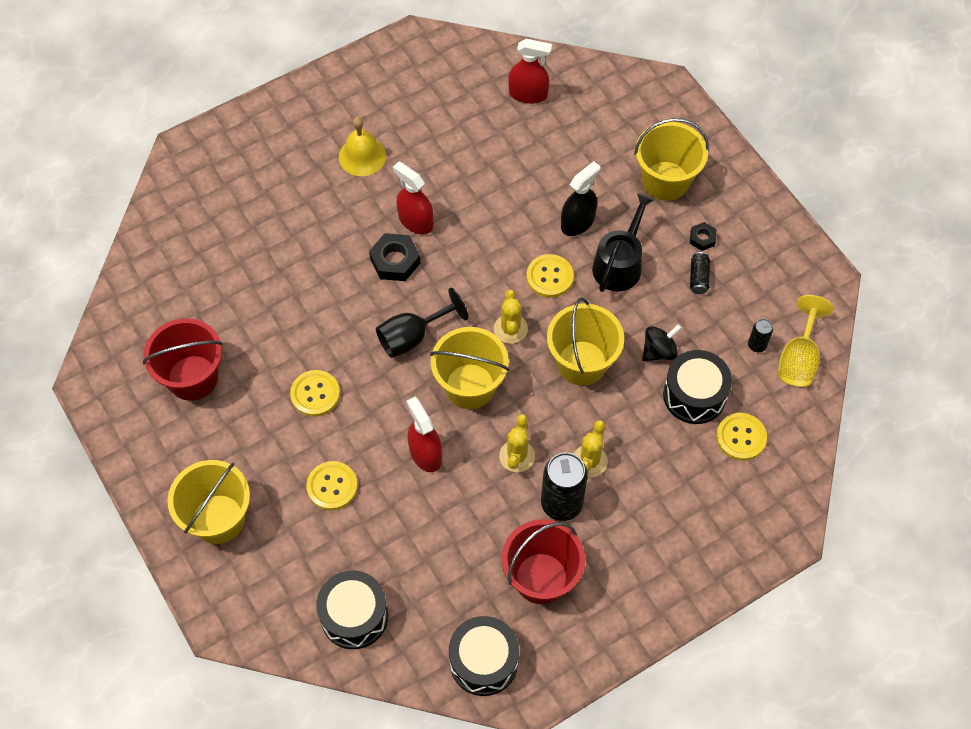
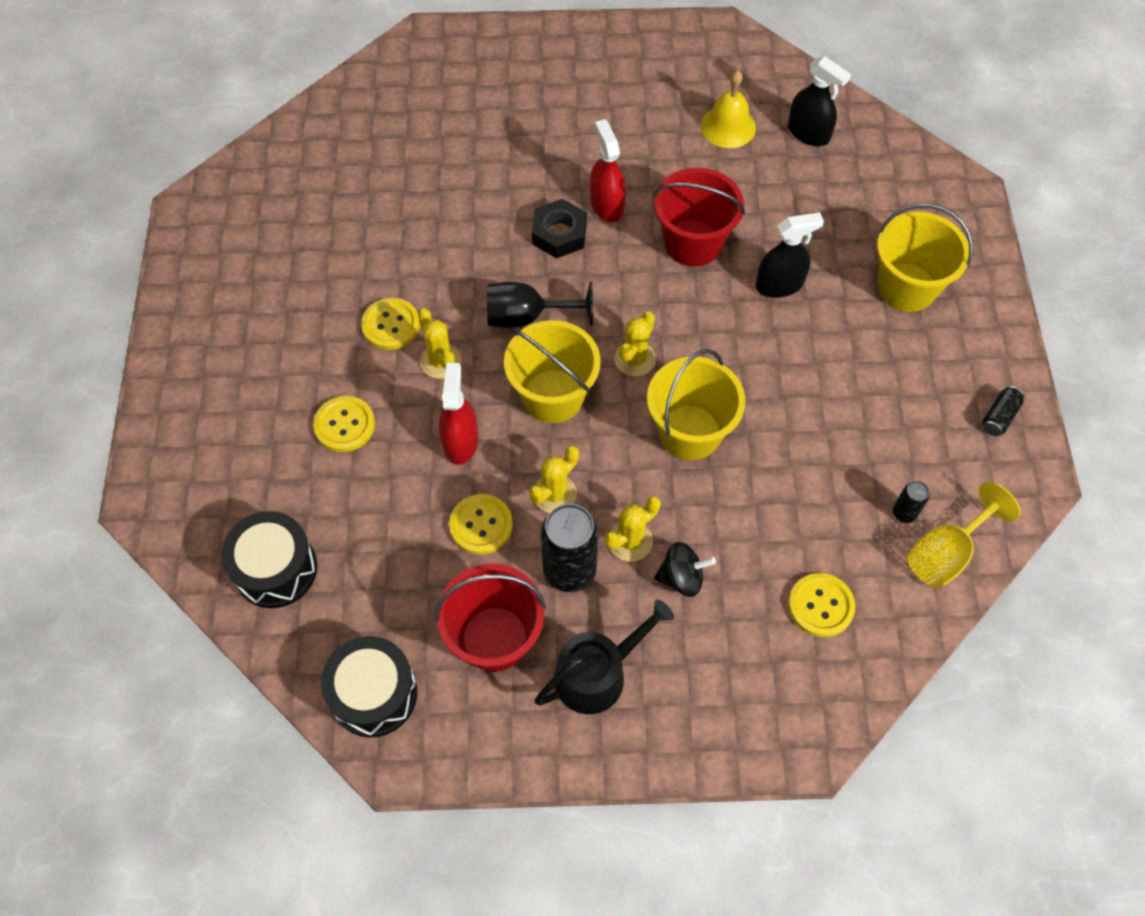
camera: 30 degrees right, 0 degrees up
(192, 378) = (285, 251): red bucket -> red bucket (693, 243)
(218, 519) = (214, 399): yellow bucket -> none
(362, 156) = (594, 118): yellow bell -> yellow bell (728, 126)
(371, 402) = (440, 361): none -> yellow cactus
(528, 94) = (808, 133): red spray bottle -> black spray bottle
(549, 277) = (712, 326): yellow button -> yellow button (481, 525)
(619, 264) = (798, 349): black watering can -> black watering can (597, 673)
(659, 351) = (784, 463): black spinning top -> black spinning top (682, 578)
(694, 395) = (795, 531): black drum -> none
(698, 278) = (880, 406): black can -> black can (999, 417)
(702, 238) = (911, 367): black nut -> none

